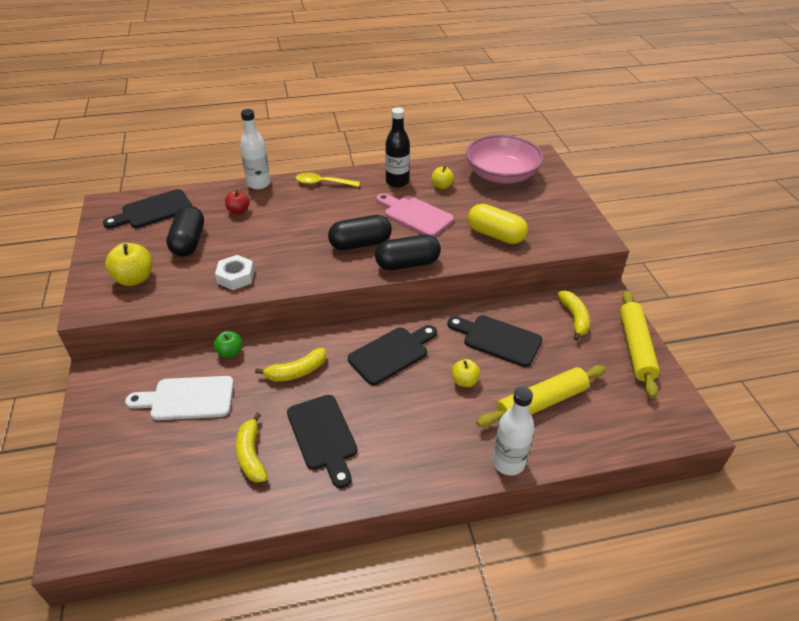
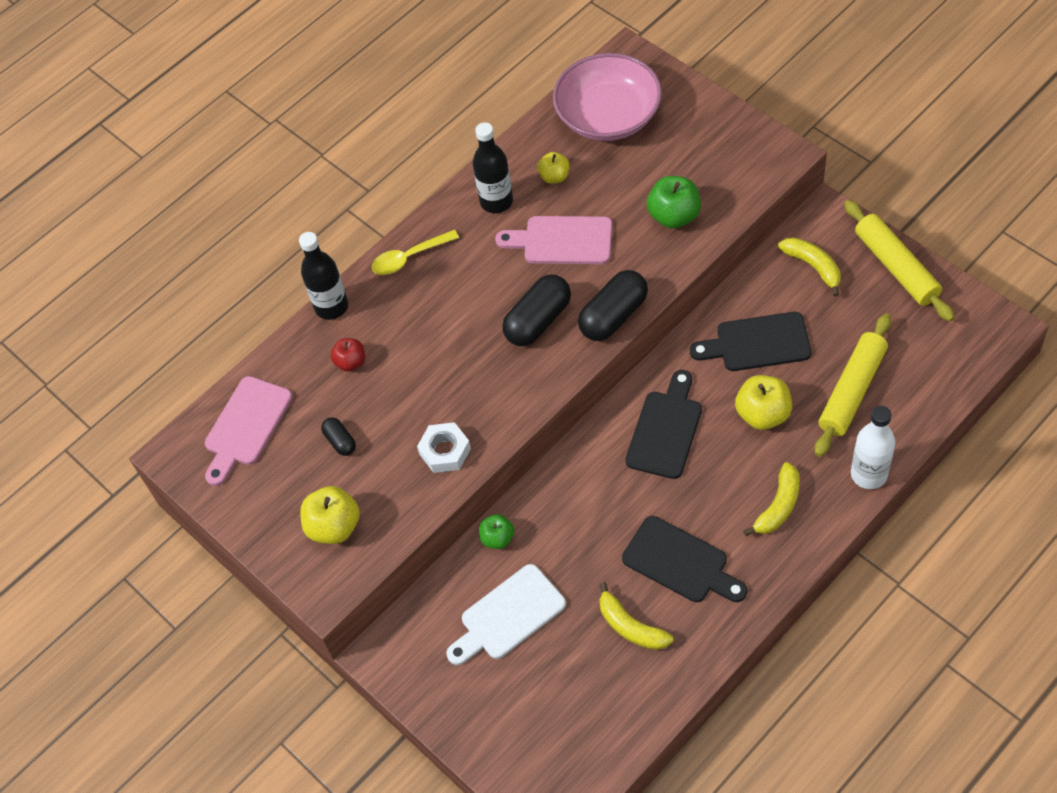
camera: 25 degrees left, 15 degrees up
(153, 210) = (246, 426): black cutting board -> pink cutting board
(188, 242) = (340, 441): black capsule -> black capsule, size x0.52
(258, 184) = (331, 307): white bottle -> black bottle
(296, 371) = (589, 513): yellow banana -> yellow banana (778, 506)
(464, 381) = (763, 414): yellow apple -> yellow apple, size x1.62
(495, 235) = (674, 216): yellow capsule -> green apple

